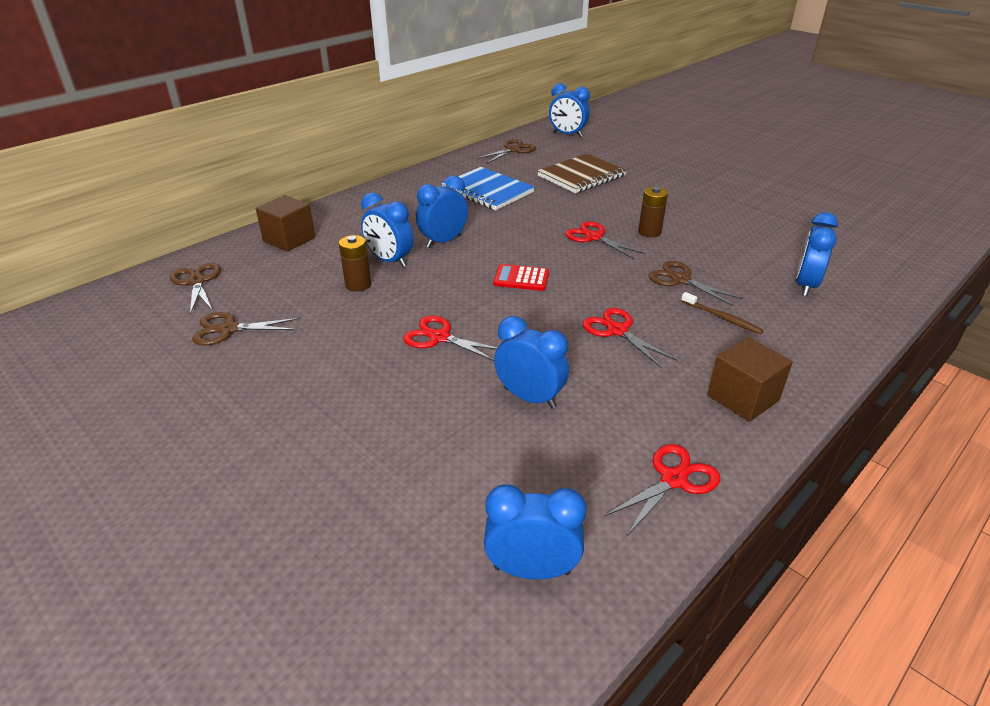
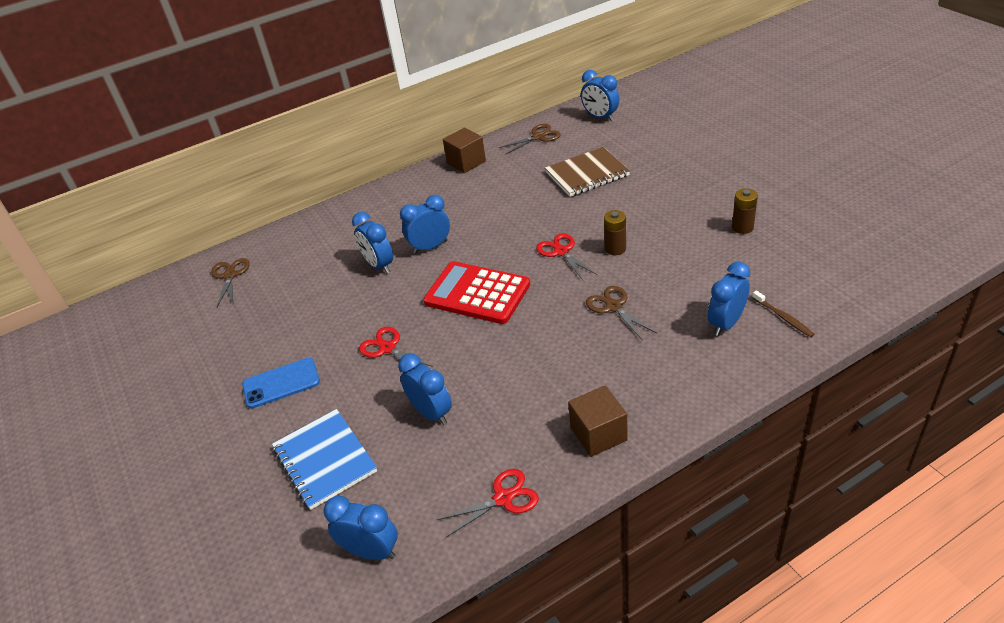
camera: 20 degrees right, 5 degrees up
(228, 329) = (239, 324): brown scissors -> none
(289, 239) = (309, 236): brown cube -> brown cube (466, 162)
(312, 386) = (281, 383): none -> blue phone
(358, 285) = (346, 289): brown battery -> brown battery (742, 227)
(487, 191) = (492, 189): blue notebook -> blue notebook (324, 460)
(521, 278) = (477, 293): red calculator -> red calculator, size x2.05
(617, 330) = (530, 356): red scissors -> none
(722, 318) = (627, 352): brown toothbrush -> brown toothbrush (783, 318)

